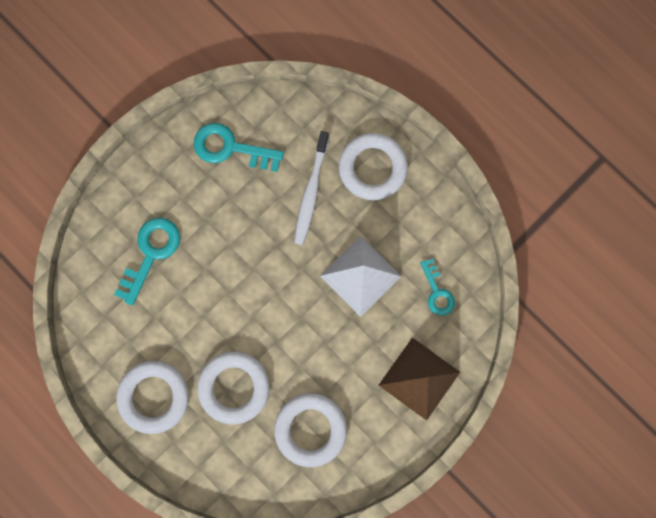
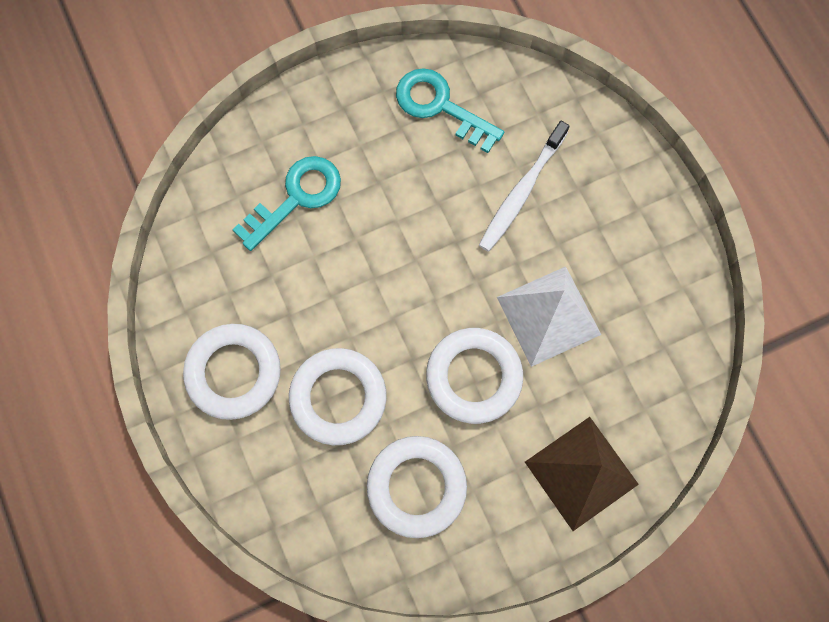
camera: 20 degrees right, 5 degrees down
(372, 168) = (609, 189): white ring -> white ring (474, 376)
(437, 292) = (641, 370): turquoise key -> none

